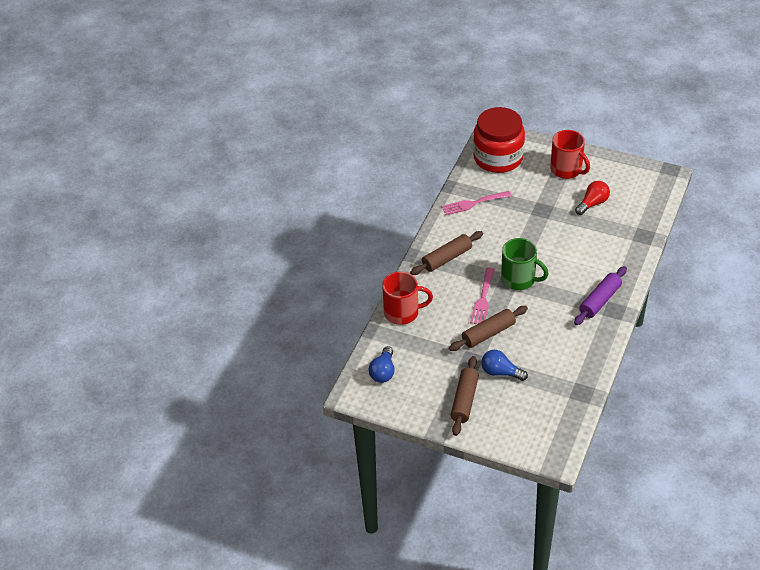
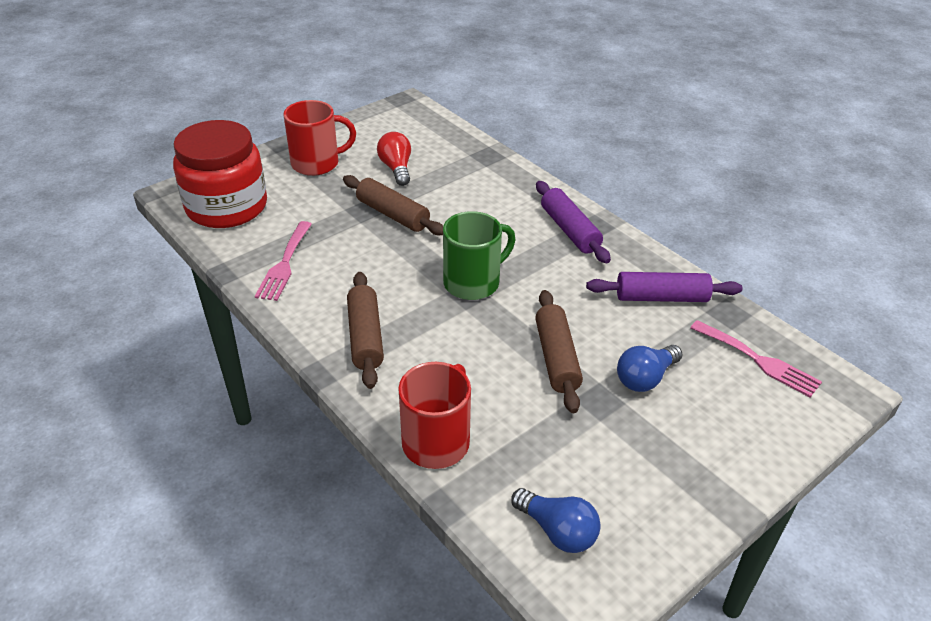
camera: 65 degrees left, 5 degrees down
(464, 400) = (683, 446): brown rolling pin -> brown rolling pin (393, 214)
(483, 299) = (482, 334): pink fork -> pink fork (759, 360)
(571, 360) = (661, 297): none -> purple rolling pin

